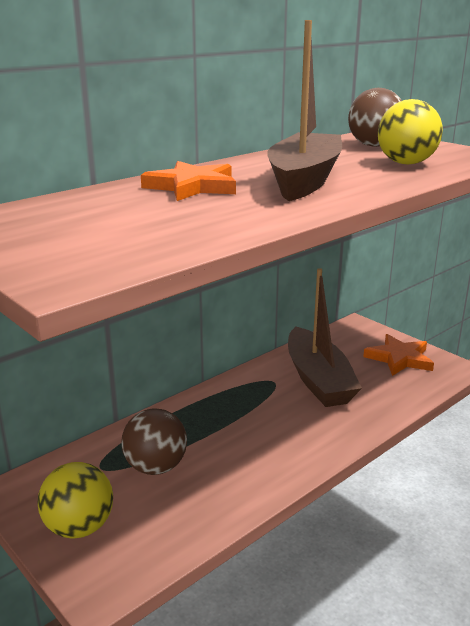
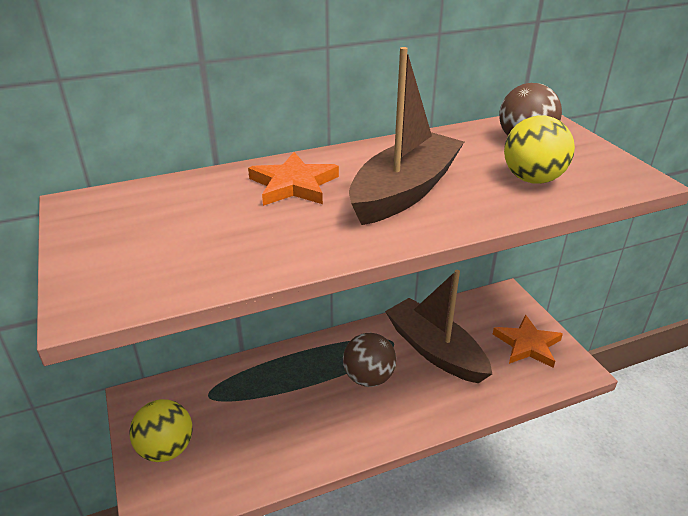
camera: 20 degrees right, 10 degrees up
(156, 467) = (250, 407): brown ball -> brown ball (368, 378)
(318, 380) = (435, 350): brown boat -> brown boat turned 135 degrees clockwise

